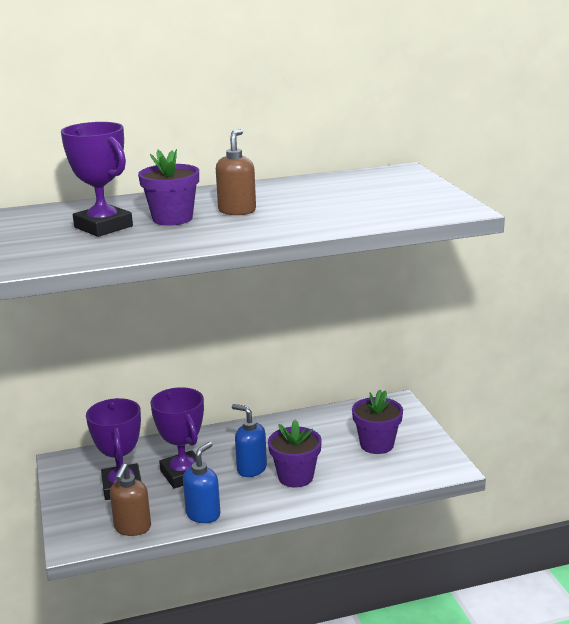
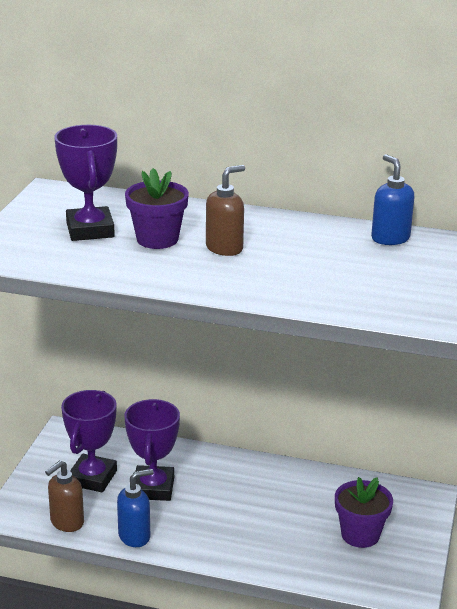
camera: 30 degrees right, 5 degrees up
(251, 469) = (217, 508): blue soap dispenser -> blue soap dispenser (390, 238)
(295, 477) = (249, 535): purple flower pot -> none

